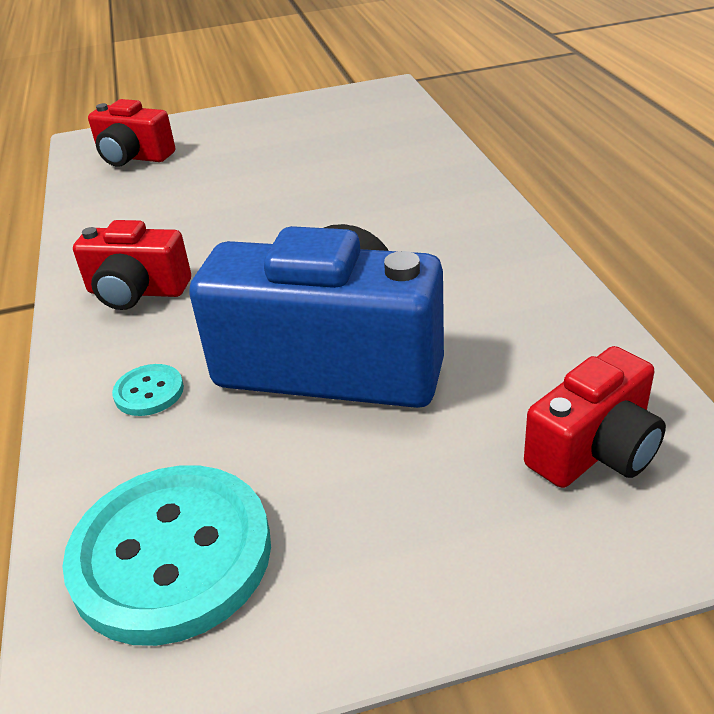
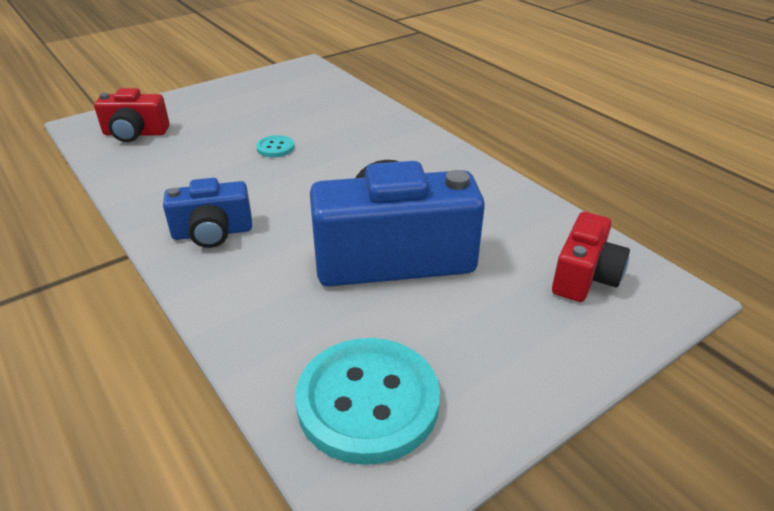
camera: 25 degrees left, 0 degrees up
(137, 291) = (212, 233): red camera -> blue camera
(149, 392) = (274, 300): turquoise button -> turquoise button (275, 148)

